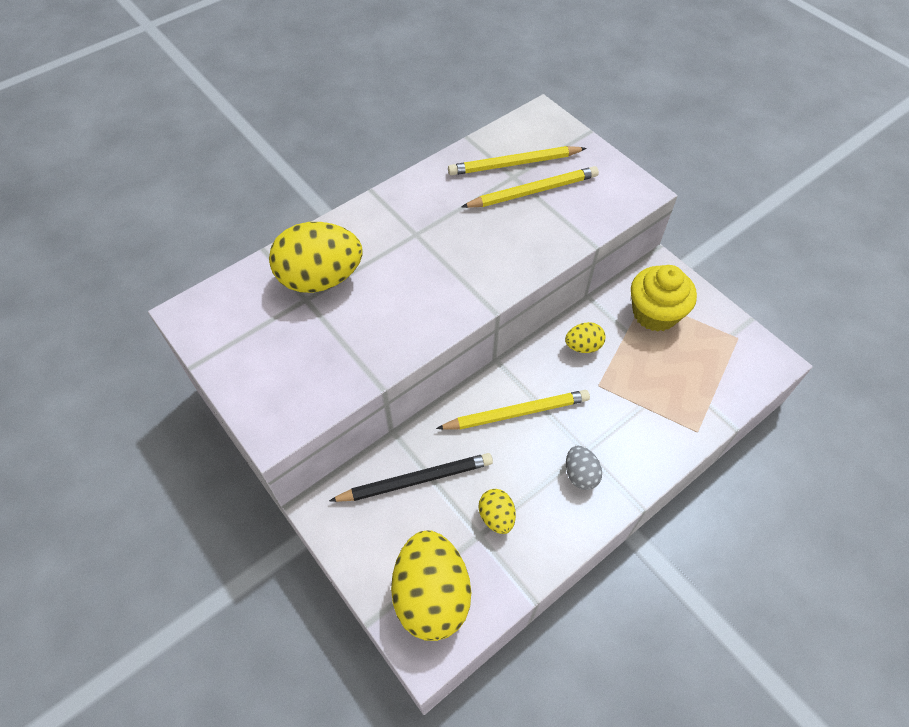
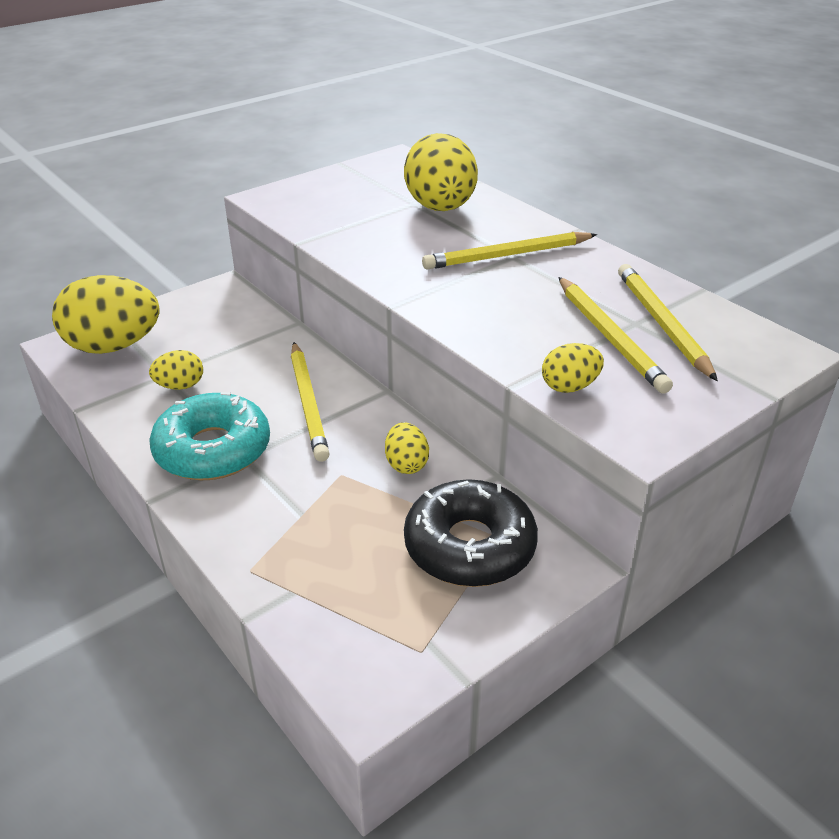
camera: 90 degrees right, 20 degrees down
(415, 237) = (507, 255): none -> yellow pencil
(416, 480) = (238, 336): black pencil -> none
(580, 474) = (213, 450): grey egg -> turquoise donut
(593, 217) = (569, 387): none -> yellow egg
(655, 313) = (469, 546): yellow cupcake -> black donut

